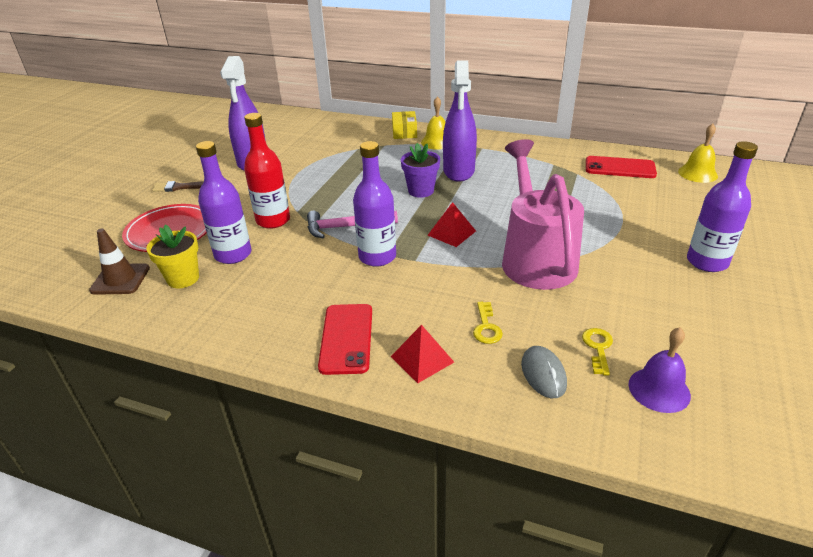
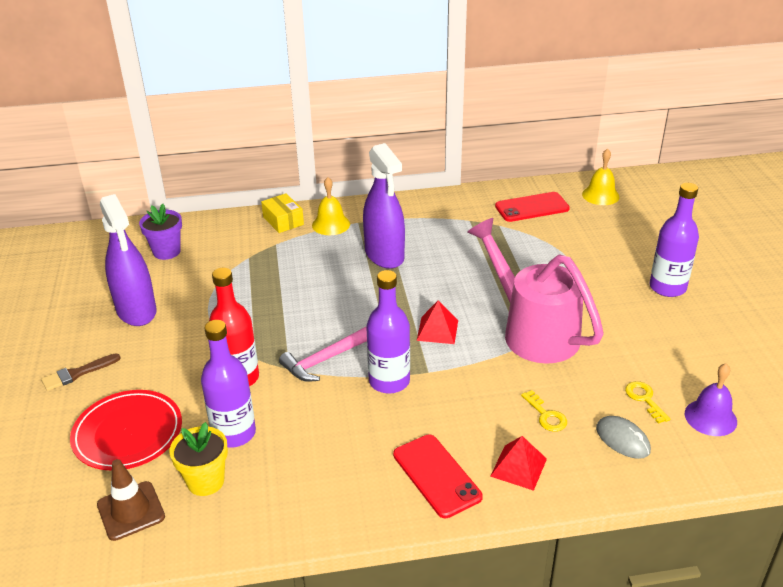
camera: 30 degrees left, 0 degrees up
(421, 191) = (366, 291): purple flower pot -> purple flower pot (166, 251)

